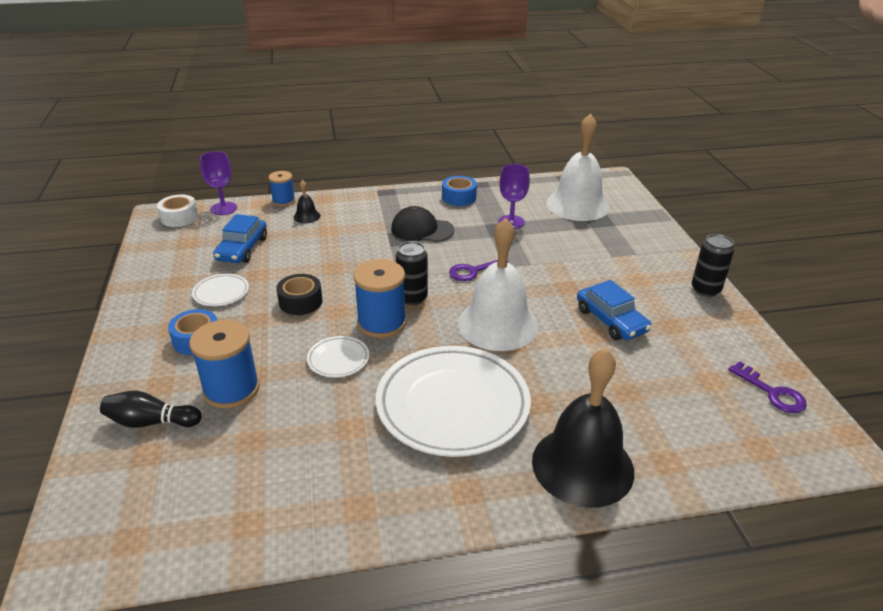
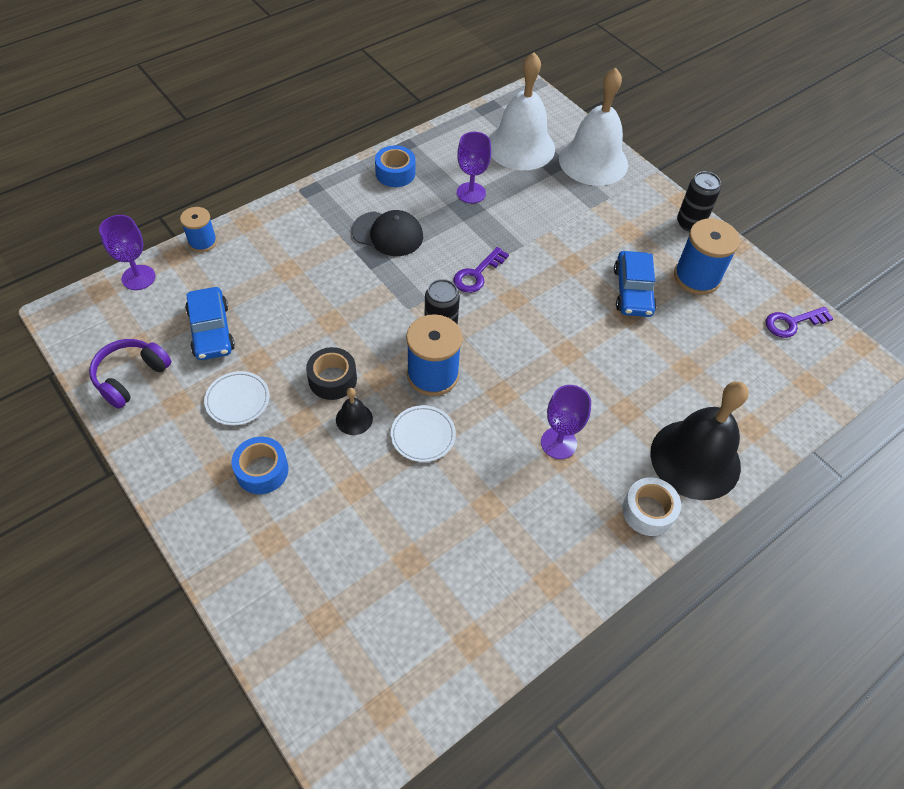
camera: 30 degrees left, 20 degrees up
(151, 422) = (299, 585): black bowling pin -> none
(165, 258) = (131, 377): none -> purple headphones
(179, 217) = (94, 310): white tape -> white tape (648, 511)
(231, 389) = (347, 514): blue spool -> blue spool (697, 277)
(307, 216) = (248, 257): black bell -> black bell (354, 419)
(422, 229) = (388, 234): black cap -> black cap turned 150 degrees counterclockwise
(452, 405) = (558, 443): white plate -> purple goblet
(497, 324) = (540, 334): white bell -> white bell (593, 161)
(611, 320) = (633, 291): blue car -> blue car turned 60 degrees clockwise
(772, 392) = (792, 323): purple key -> purple key turned 135 degrees clockwise

